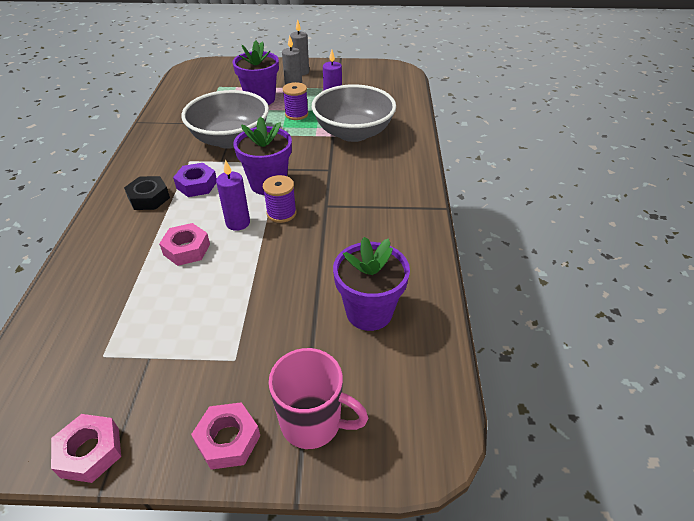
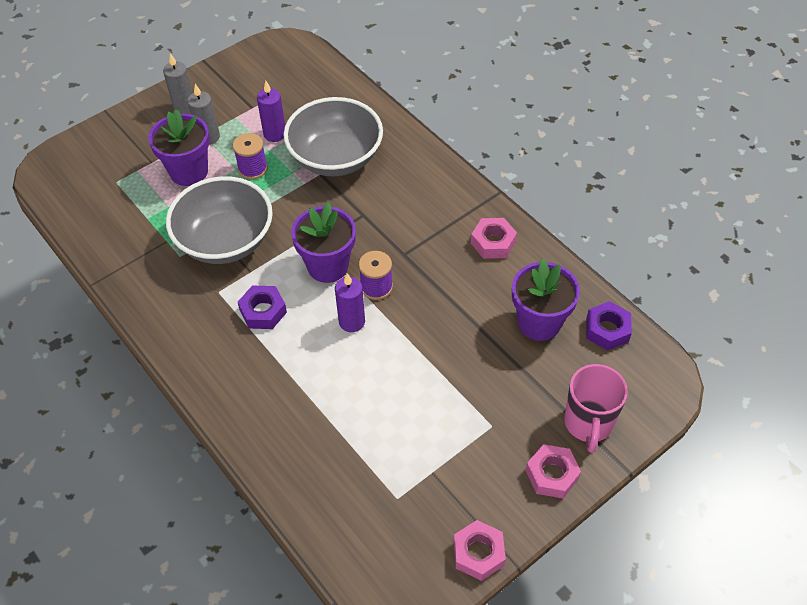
camera: 40 degrees left, 10 degrees up
(149, 198) = (237, 355): black nut -> none
(186, 249) = (341, 375): pink nut -> pink nut (493, 242)
(313, 422) = (588, 423): pink mug -> pink mug turned 120 degrees clockwise
(423, 358) = (607, 330): none -> purple nut

